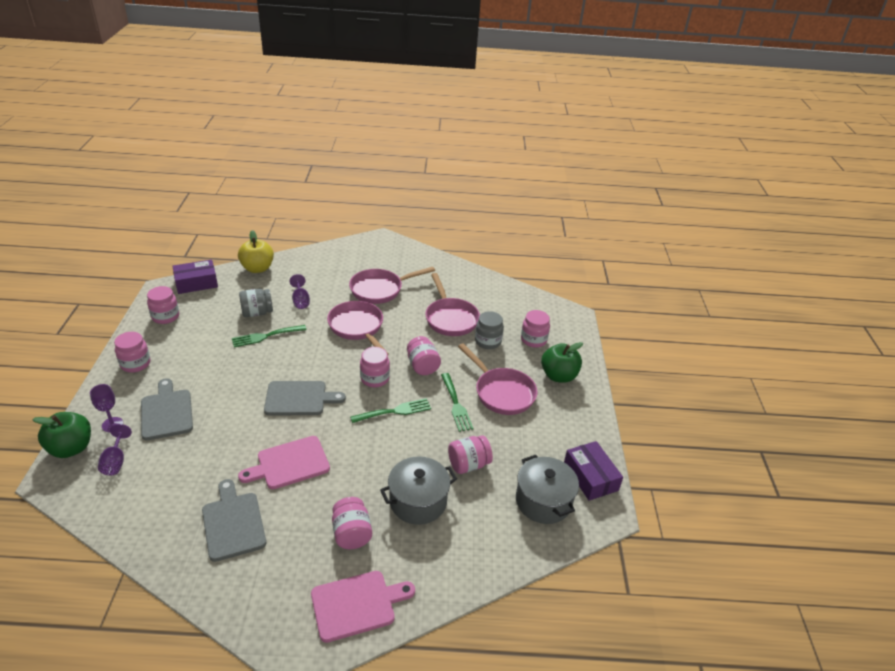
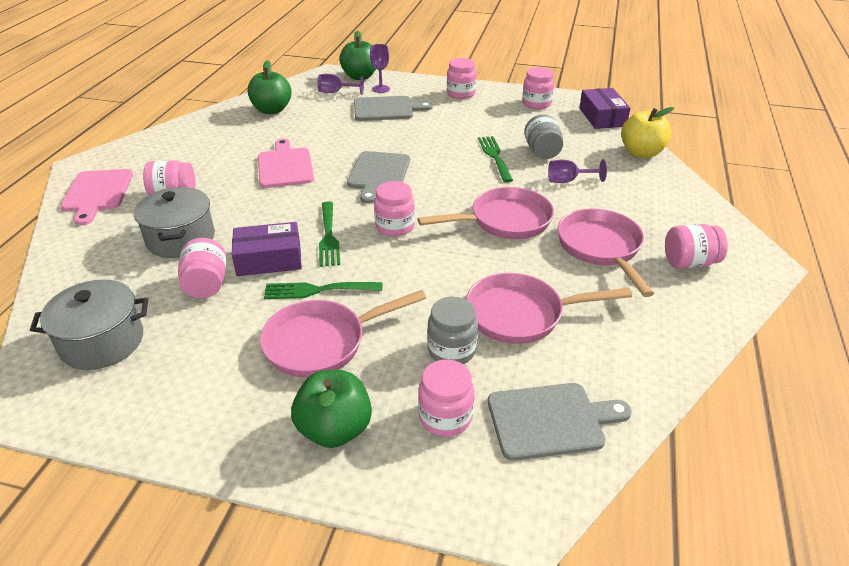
camera: 105 degrees right, 0 degrees up
(158, 509) = (272, 110): none -> green apple
(233, 523) = (233, 139): grey cutting board -> grey cutting board (551, 420)
(422, 366) = (408, 269): pink jar -> pink jar (689, 262)
(590, 477) = (101, 406): purple box -> purple box (269, 259)

